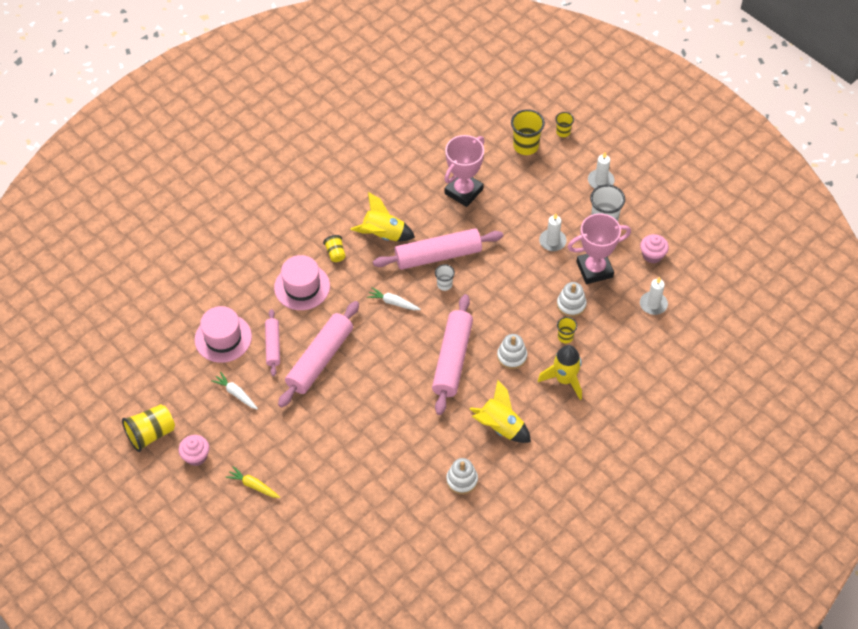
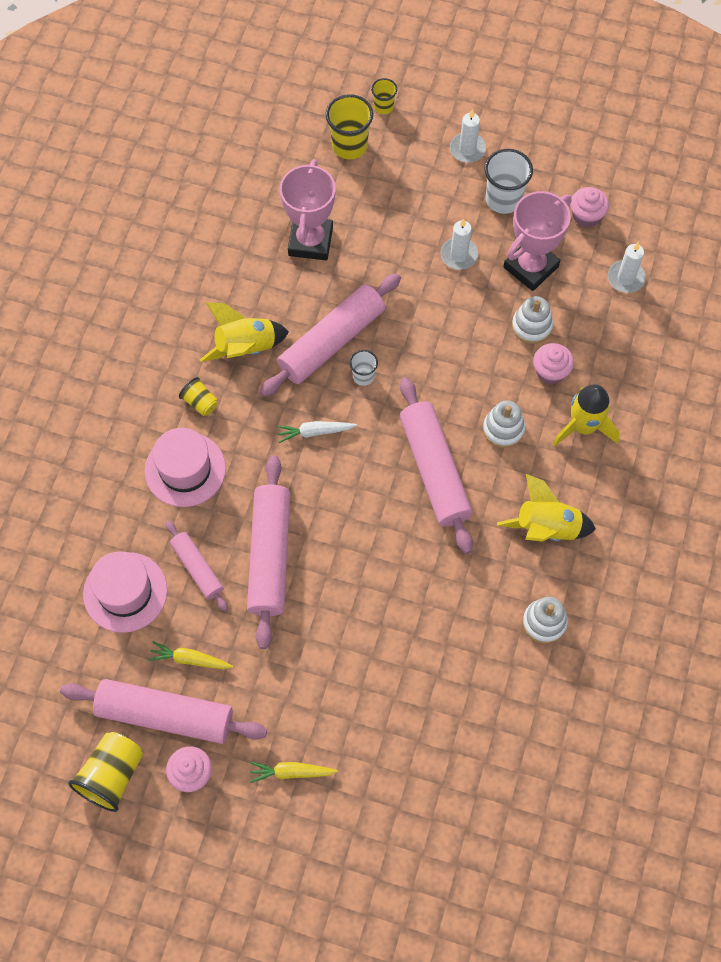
camera: 30 degrees left, 10 degrees up
(202, 417) = (165, 715): none -> pink rolling pin
(236, 393) = (190, 659): white carrot -> yellow carrot
(565, 337) = (550, 371): yellow cup -> pink cupcake

